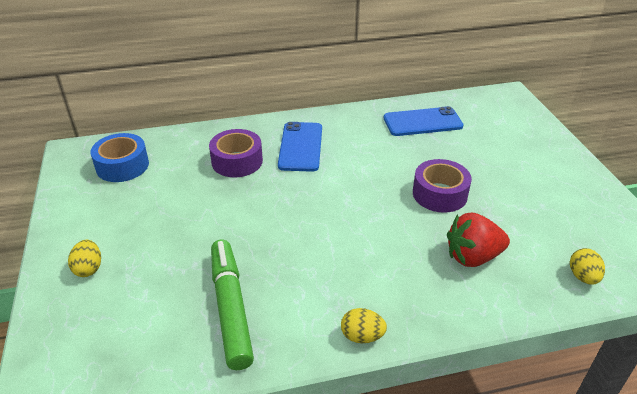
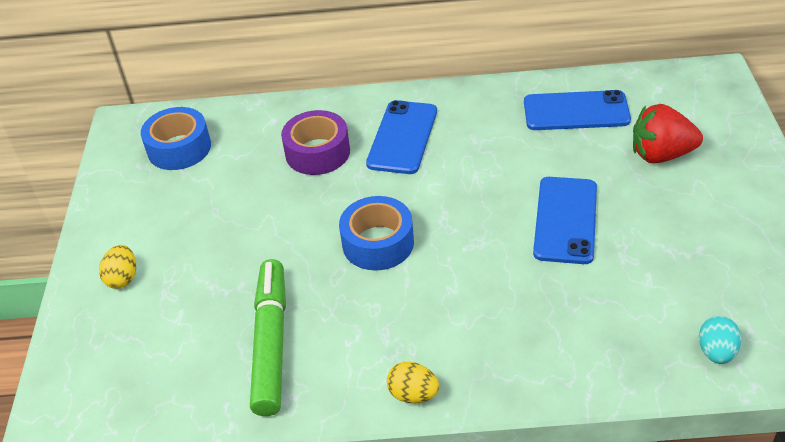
camera: 15 degrees right, 5 degrees up
(301, 222) = (378, 243): none -> blue tape
(439, 194) = (565, 220): purple tape -> blue phone
(473, 257) = (580, 310): red strawberry -> red strawberry (661, 155)
(582, 277) = (716, 352): yellow egg -> turquoise egg

